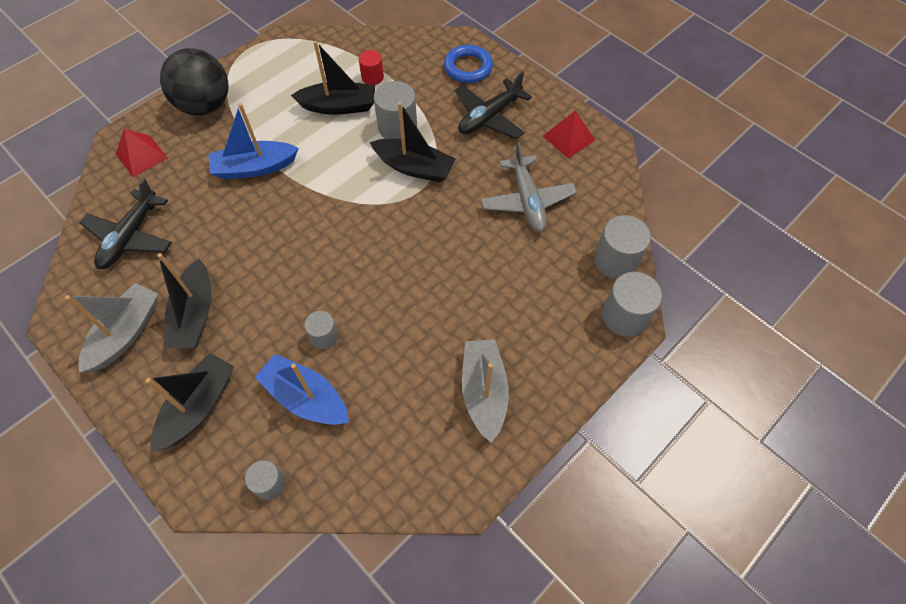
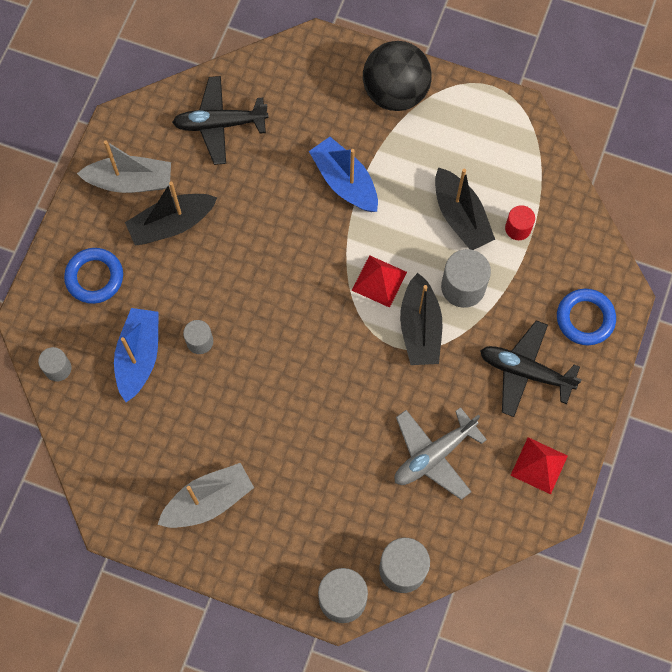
camera: 65 degrees right, 10 degrees up
(141, 156) = (308, 75): red pyramid -> red pyramid (379, 281)
(198, 406) = (94, 277): black boat -> blue ring

